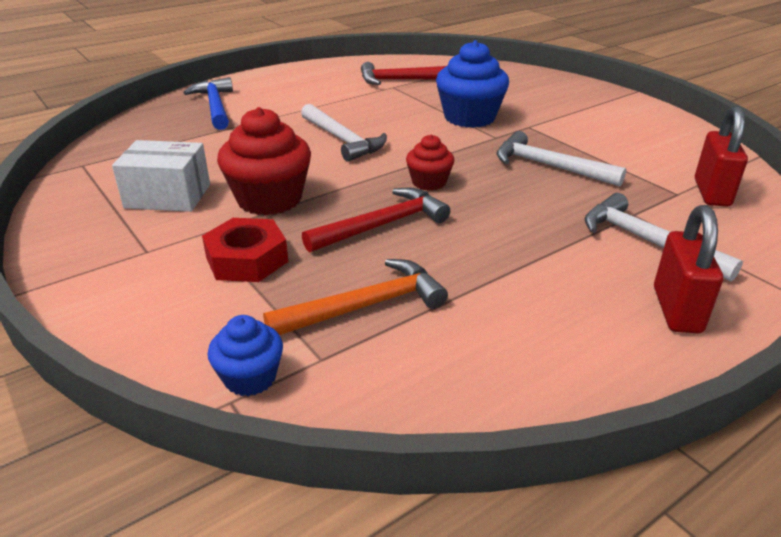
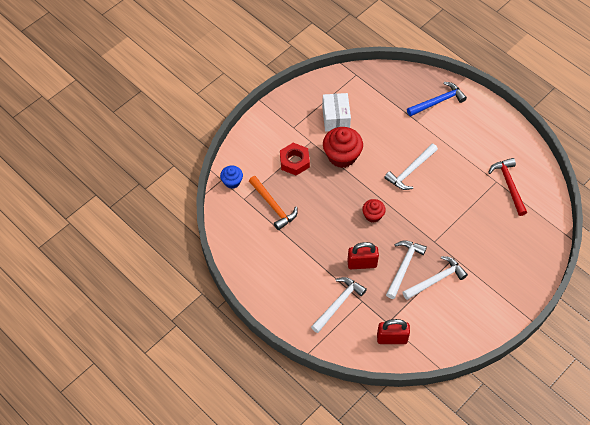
camera: 80 degrees right, 25 degrees up
(383, 225) = (330, 203): red hammer -> none
(469, 117) = (458, 227): blue cupcake -> none
(573, 143) = (436, 279): none -> white hammer
(676, 310) = (290, 307): red padlock -> red padlock (362, 263)

